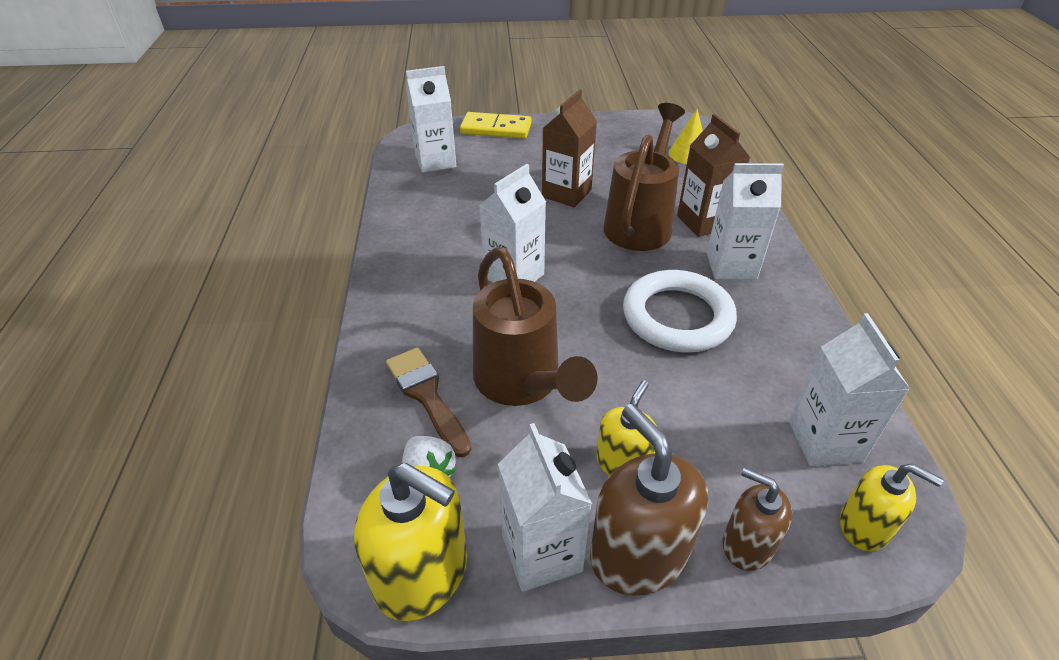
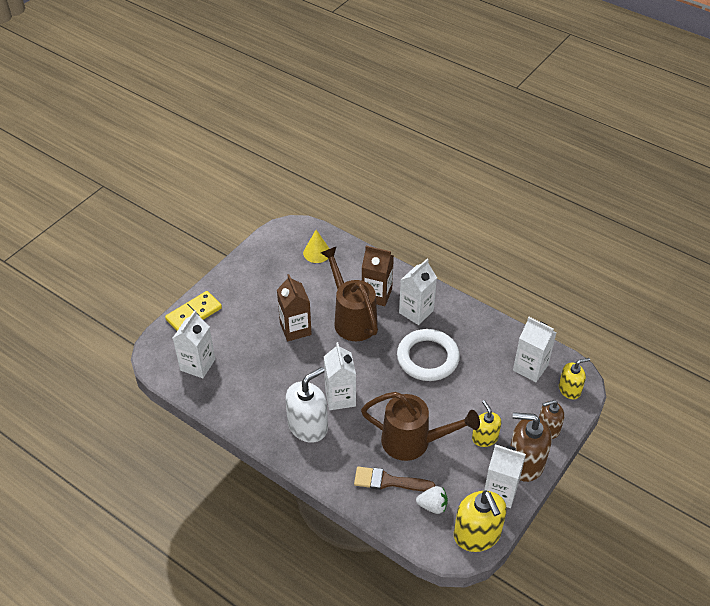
camera: 50 degrees left, 5 degrees up
(422, 573) = (477, 534): yellow soap dispenser -> yellow soap dispenser turned 90 degrees clockwise
(440, 274) = (308, 426): none -> white soap dispenser

